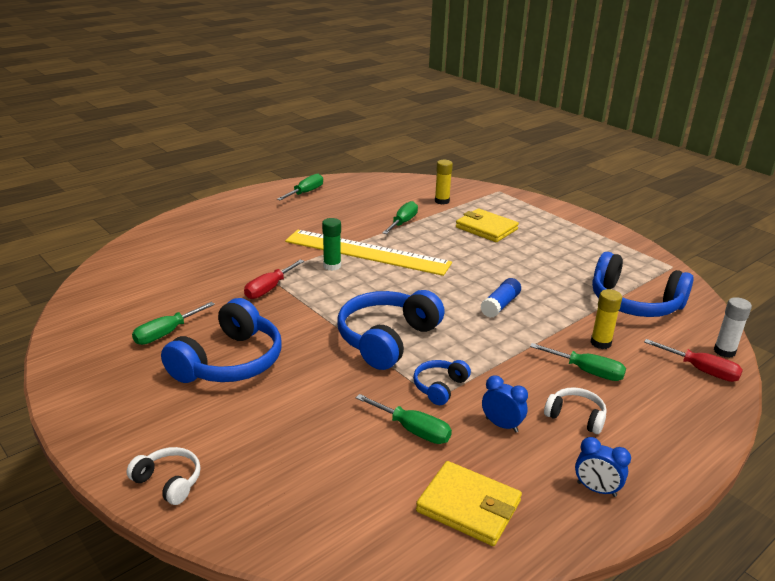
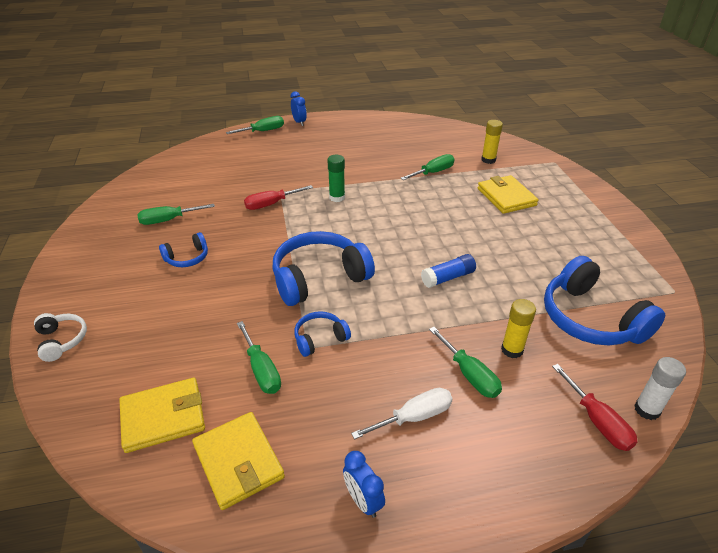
camera: 30 degrees right, 10 degrees up
(229, 362) = (187, 258): blue headphones -> blue headphones, size x0.50
(305, 192) = (377, 126): green screwdriver -> green screwdriver (263, 131)
(360, 502) = (163, 417): none -> yellow wallet
(366, 252) = (376, 193): yellow ruler -> none
(501, 425) = (338, 396): blue clock -> blue clock (299, 122)
(576, 417) = (414, 417): white headphones -> white screwdriver

